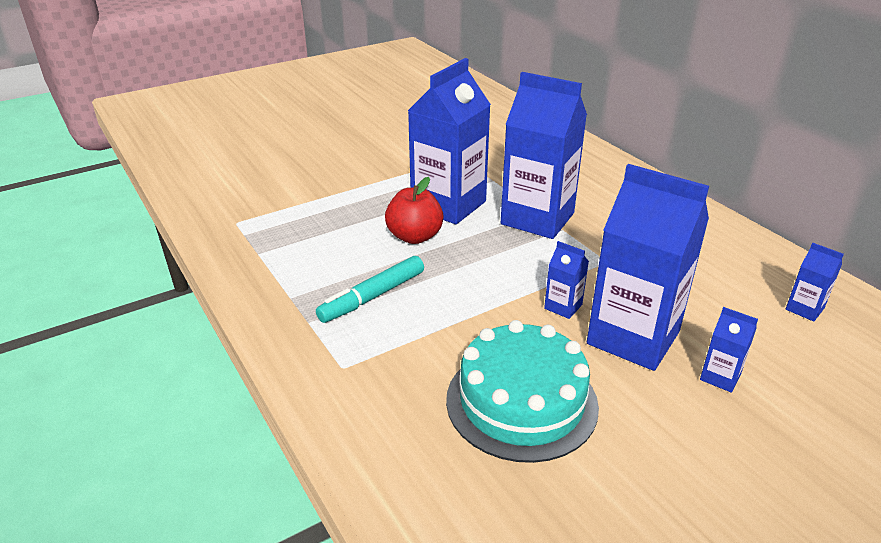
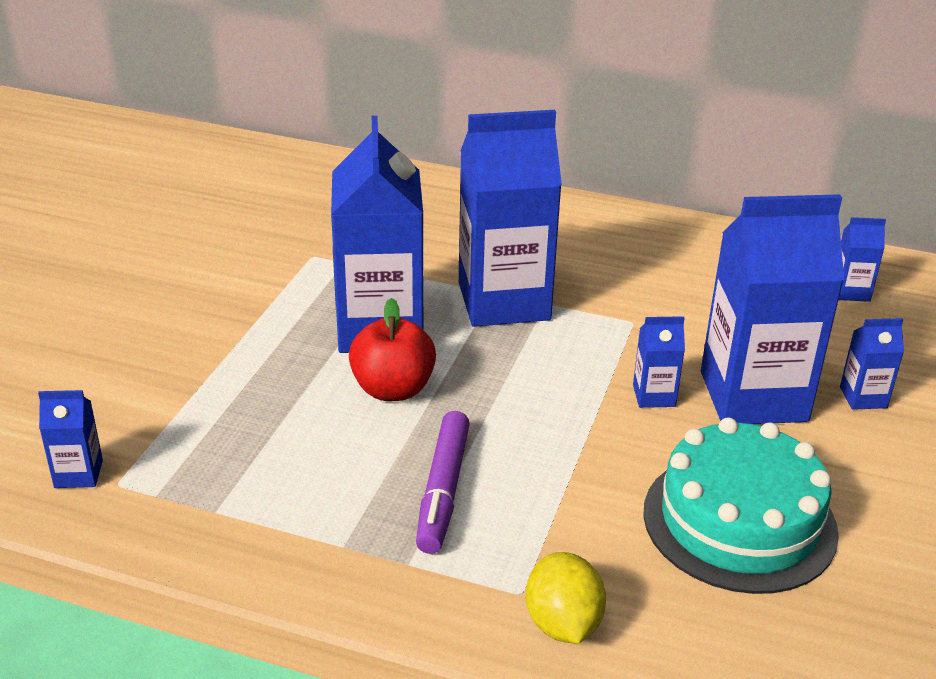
camera: 40 degrees left, 0 degrees up
(227, 211) = (78, 474): none -> blue carton
(342, 395) = (563, 624): none -> yellow lemon
(372, 297) = (443, 490): turquoise marker -> purple marker

